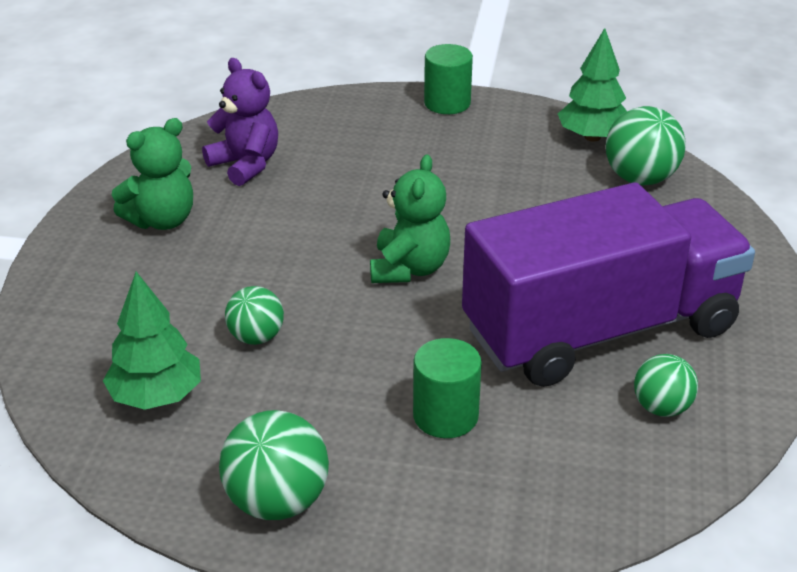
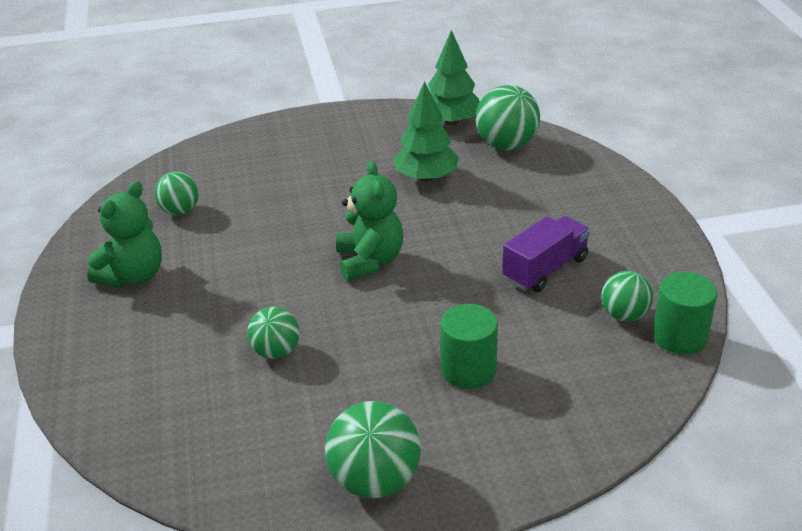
camera: 20 degrees left, 0 degrees up
(156, 396) = (219, 426): green tree -> green tree (426, 177)
(245, 165) = (180, 211): purple teddy bear -> green ball
(447, 103) = (321, 121): green cylinder -> green cylinder (680, 336)
(600, 330) = (545, 269): purple truck -> purple truck, size x0.43

